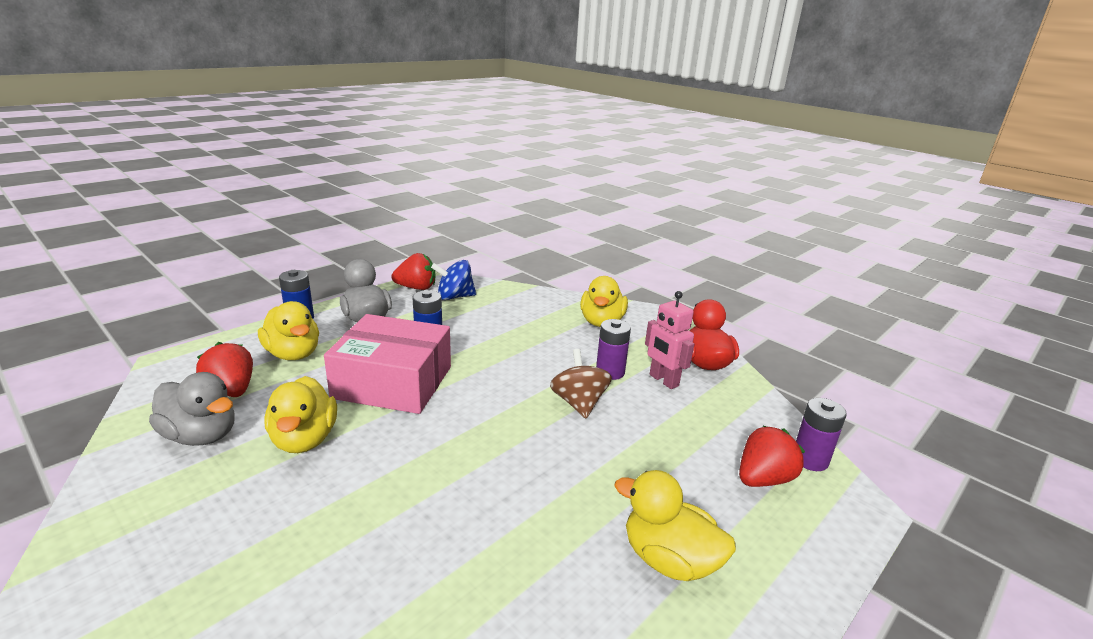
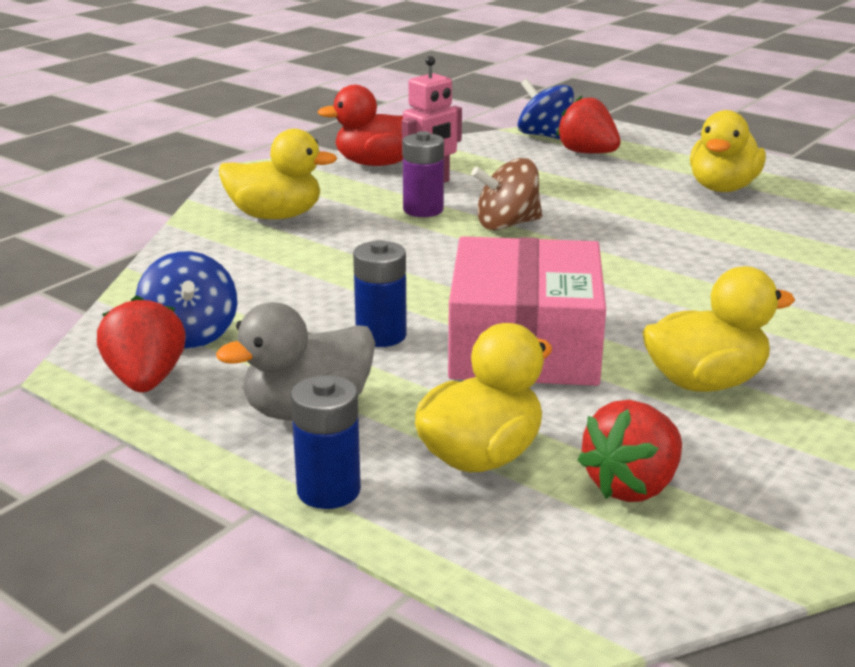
camera: 95 degrees left, 0 degrees up
(201, 435) = (763, 471): grey duck -> none
(810, 460) = (544, 136): purple battery -> blue spinning top

